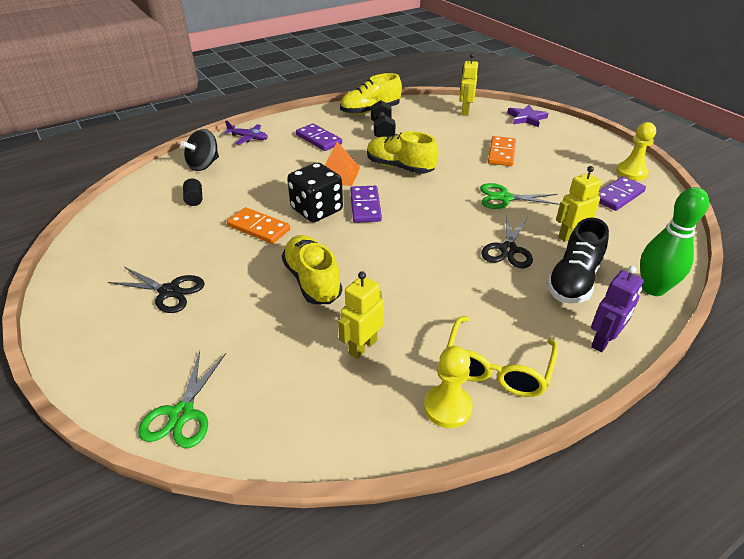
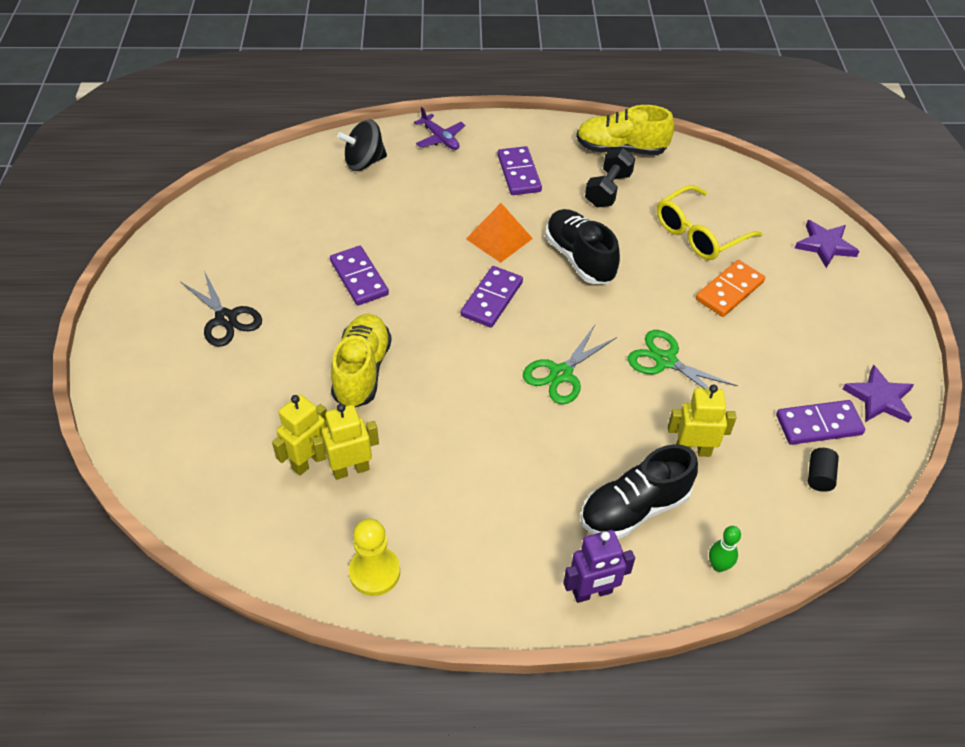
camera: 30 degrees right, 10 degrees up
(182, 414) = (157, 454): green scissors -> green scissors (561, 374)
(194, 199) = (322, 209): black cylinder -> black cylinder (819, 476)
(258, 228) = (359, 278): orange domino -> purple domino
(317, 210) = (435, 280): black dice -> none
(400, 167) = (579, 258): yellow shoe -> black shoe
(465, 111) = (748, 199): yellow robot -> yellow robot (308, 461)
(496, 368) = (455, 560): yellow glasses -> yellow glasses (699, 234)
(508, 249) = (600, 433): black scissors -> none
(631, 172) = (879, 398): yellow pawn -> purple star
(653, 288) = (718, 566): green bowling pin -> green bowling pin, size x0.48

